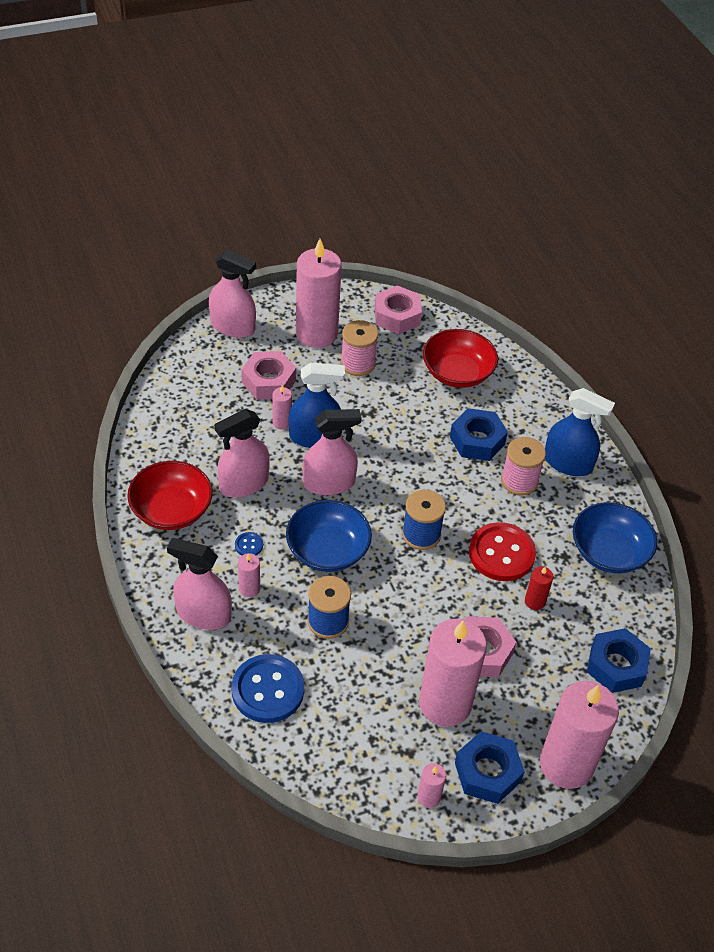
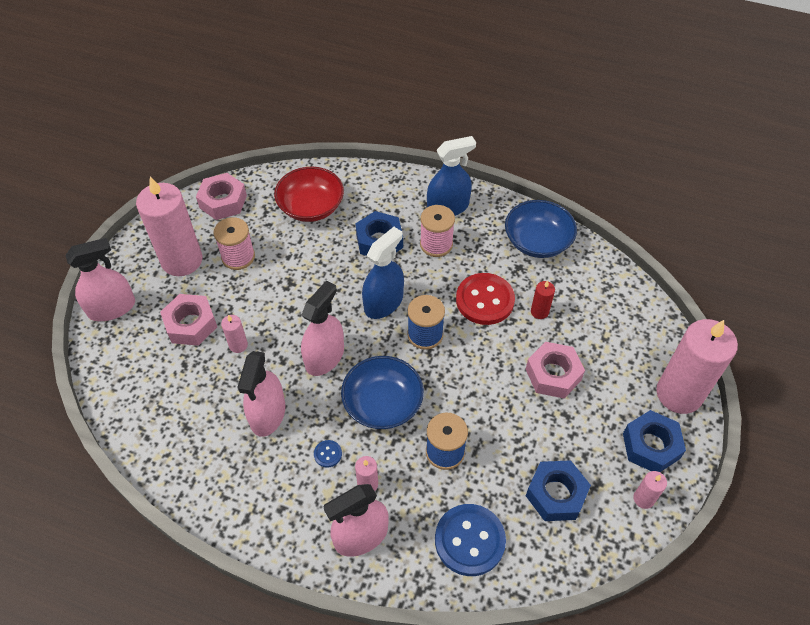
camera: 45 degrees left, 5 degrees up
(171, 510) = (240, 485): red bowl -> none
(314, 437) = (274, 334): blue spray bottle -> blue spray bottle (383, 303)
(445, 703) = (576, 429): pink candle -> none
(616, 666) = (626, 307): blue nut -> blue nut (556, 494)

